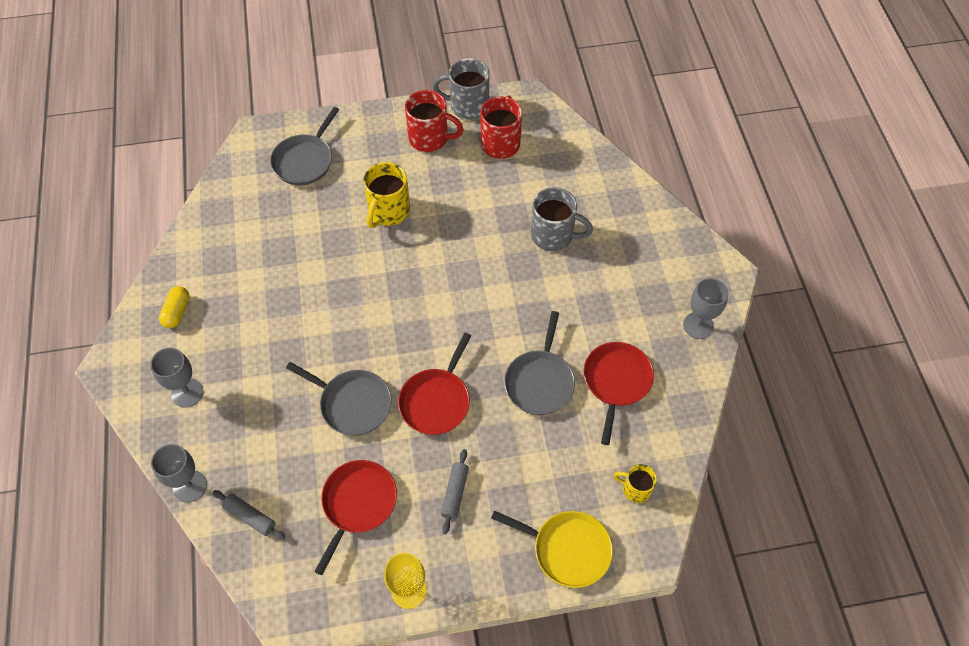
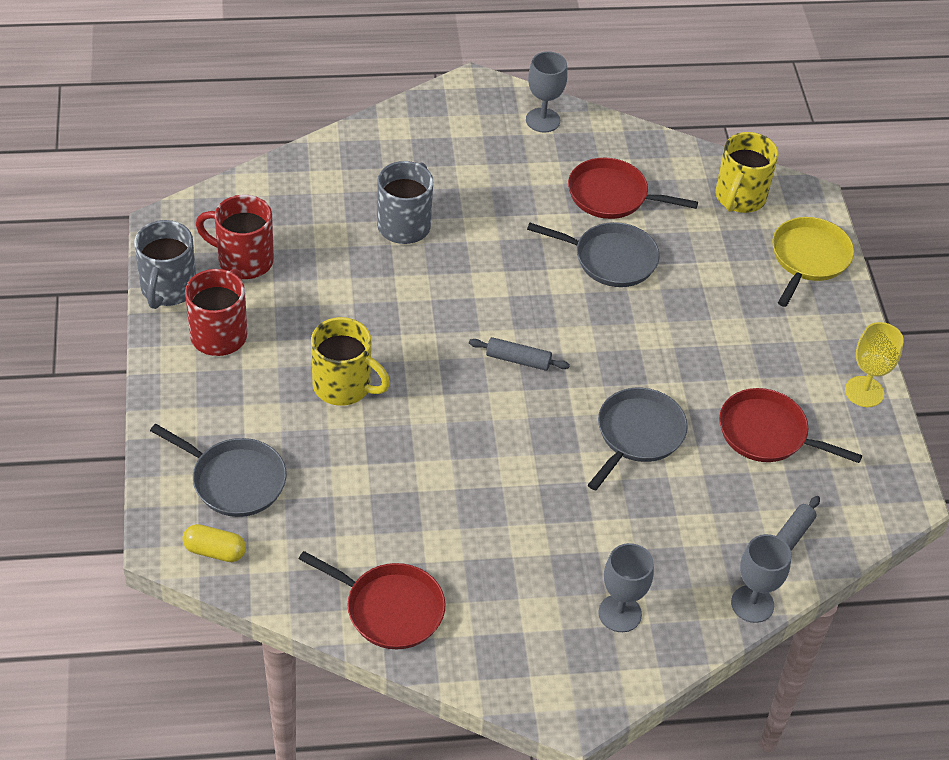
camera: 90 degrees left, 10 degrees down
(177, 312) = (490, 632): yellow capsule -> yellow capsule (215, 551)
(436, 401) = (635, 354): red pan -> red pan (390, 609)
(455, 493) = (750, 345): grey rolling pin -> grey rolling pin (518, 360)
(635, 489) = (739, 198): yellow mug -> yellow mug, size x1.71

